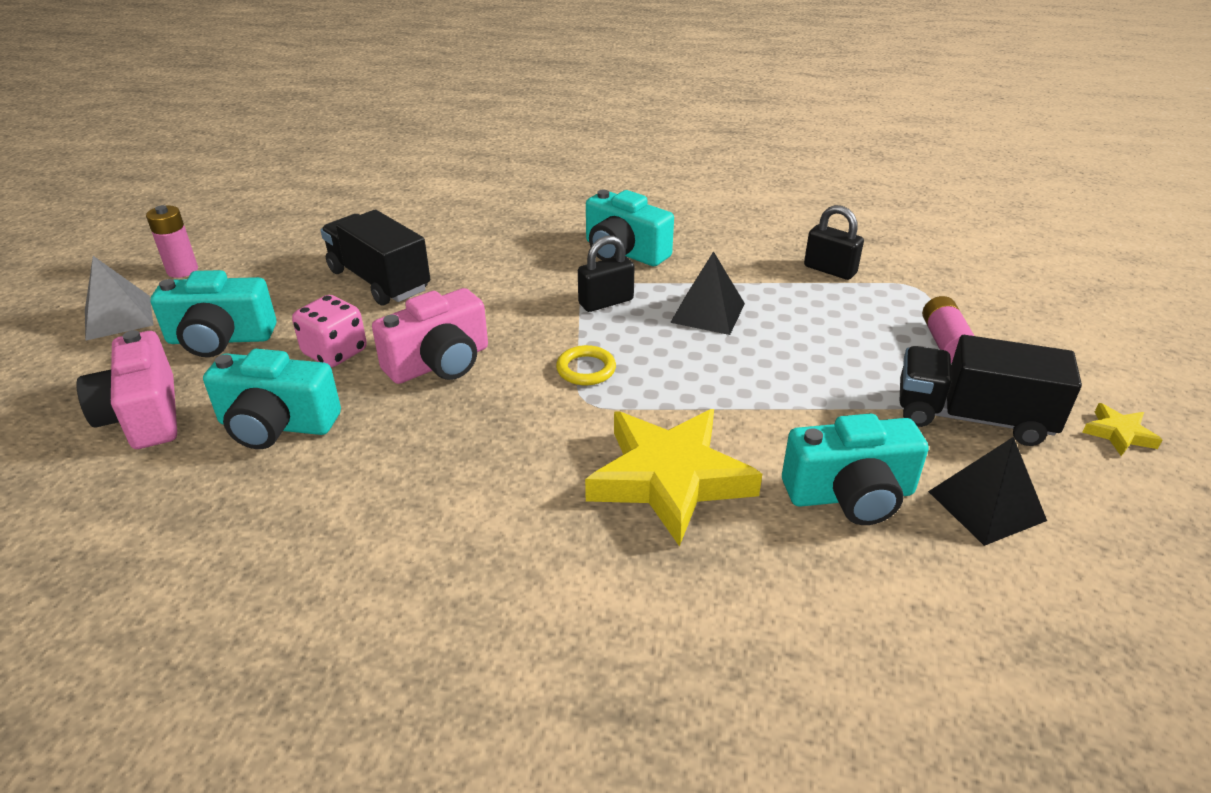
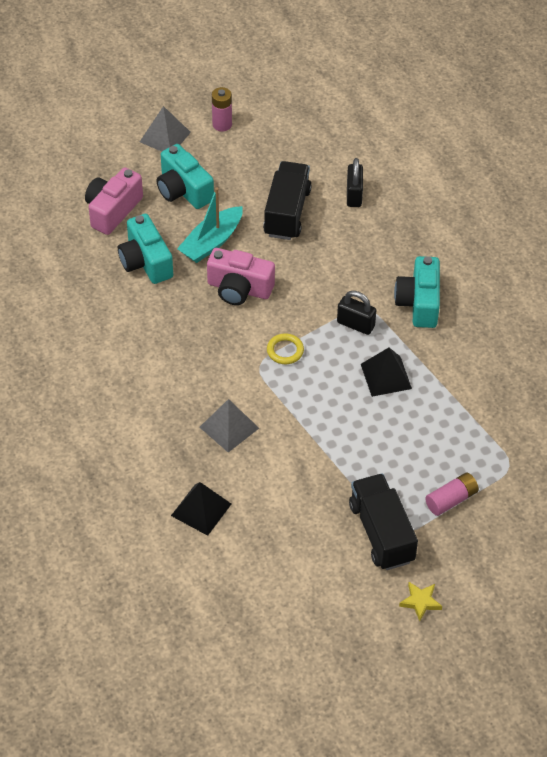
camera: 55 degrees right, 15 degrees up
(335, 352) = (211, 242): pink dice -> turquoise boat
(670, 479) = (229, 427): yellow star -> grey pyramid
(830, 270) = (491, 414): black padlock -> black padlock (354, 195)
(850, 495) = (273, 501): turquoise camera -> none
(986, 505) = (309, 557): black pyramid -> black pyramid (201, 509)

